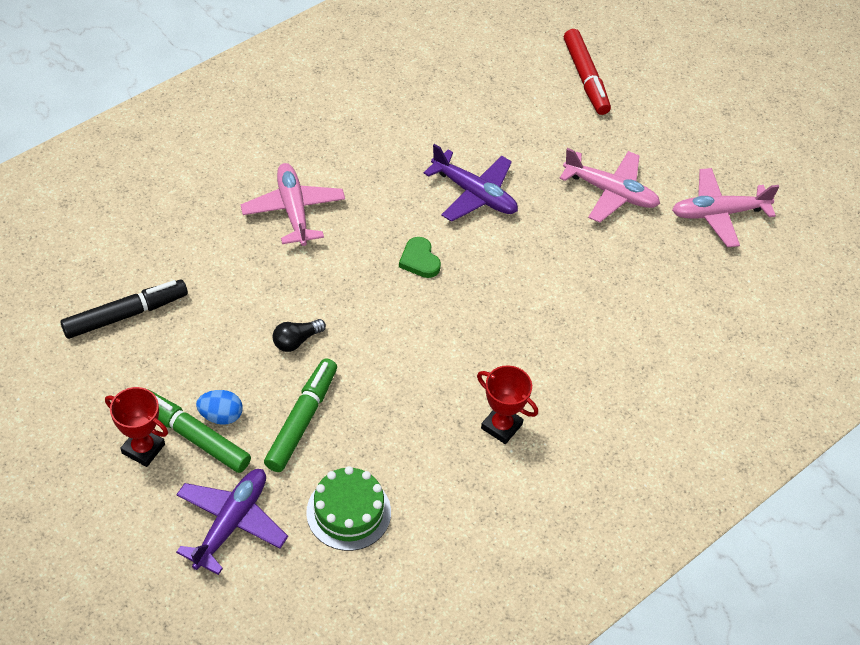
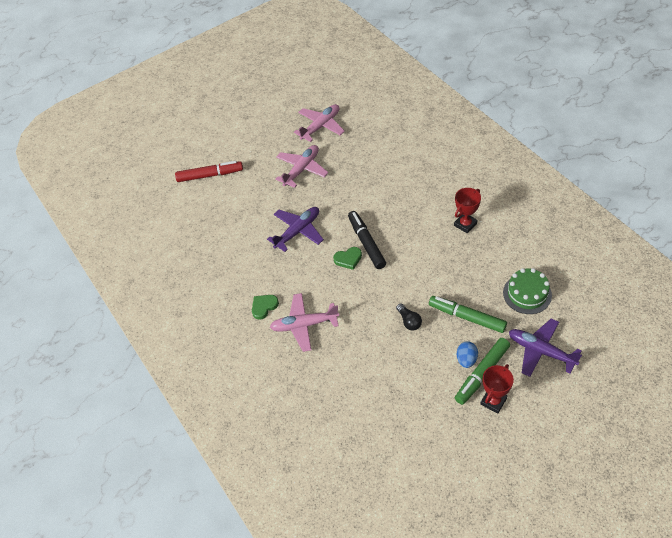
camera: 75 degrees left, 0 degrees up
(126, 315) = (389, 419): black marker -> black marker (366, 243)
(327, 162) = (264, 307): none -> green heart
(718, 213) = (321, 126): pink plane -> pink plane turned 135 degrees counterclockwise

